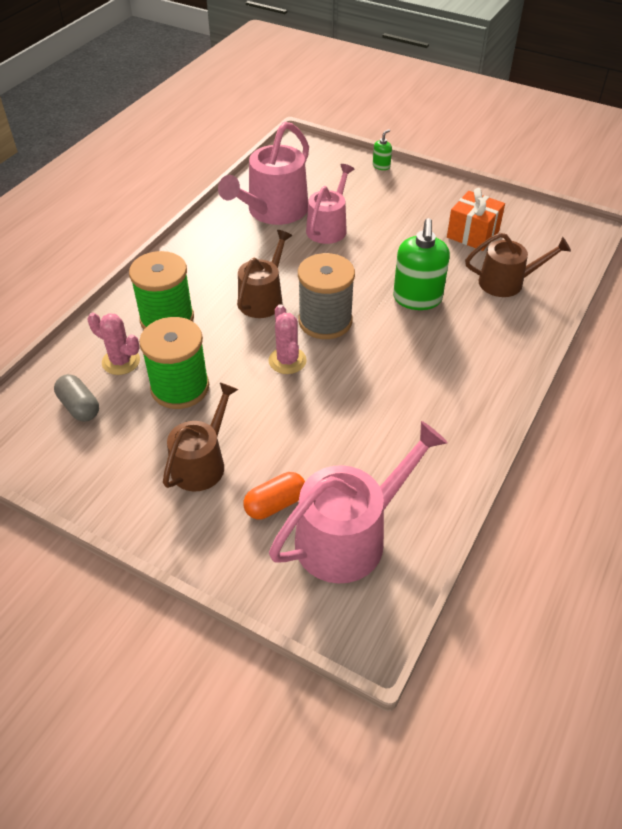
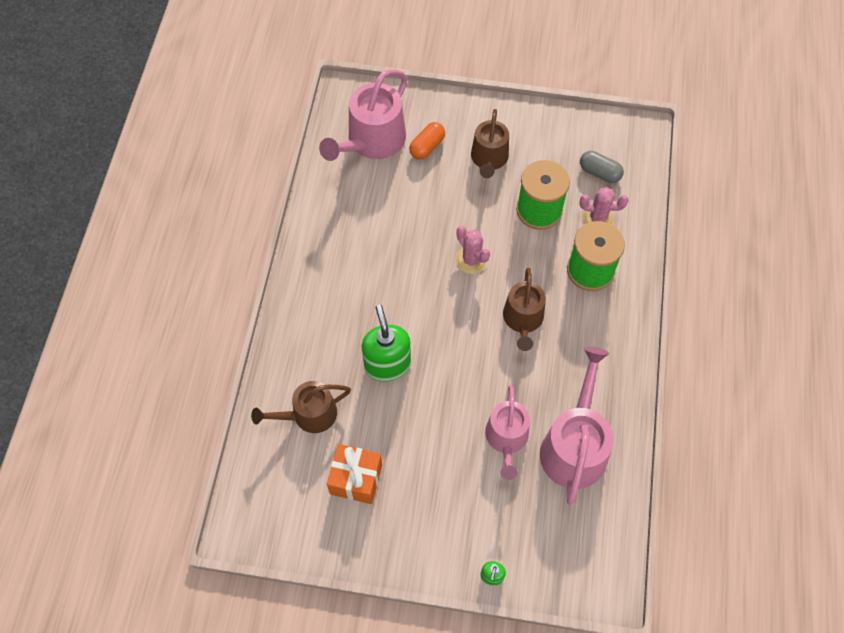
camera: 160 degrees right, 15 degrees up
(325, 321) = (458, 311): grey spool -> none

